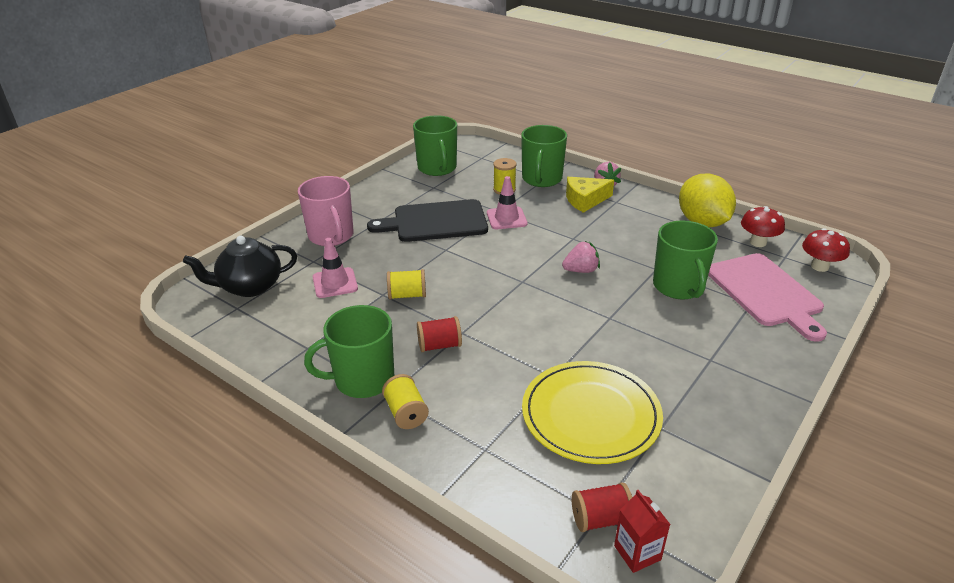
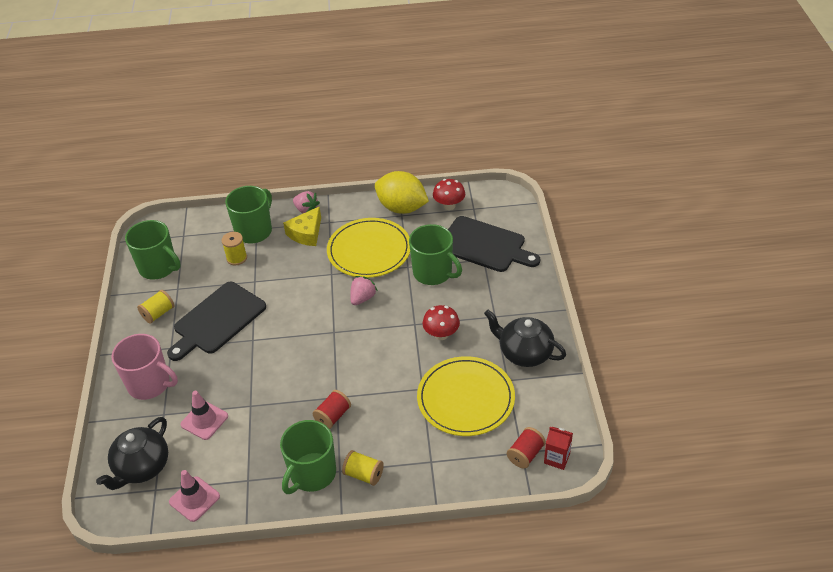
camera: 40 degrees left, 10 degrees up
(407, 295) = (269, 394): yellow spool -> yellow spool (158, 313)
(506, 218) = (267, 284): pink traffic cone -> pink traffic cone (194, 499)
(541, 179) = (254, 231): green mug -> green mug turned 120 degrees counterclockwise
(630, 238) = (369, 250): none -> yellow plate
(711, 414) = (524, 353): none -> black teapot
(765, 292) = (484, 245): pink cutting board -> black cutting board
(819, 266) = (498, 205): red mushroom -> red mushroom (441, 334)

